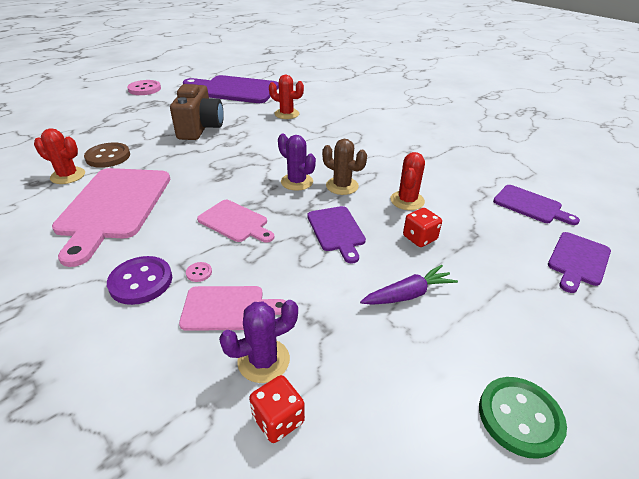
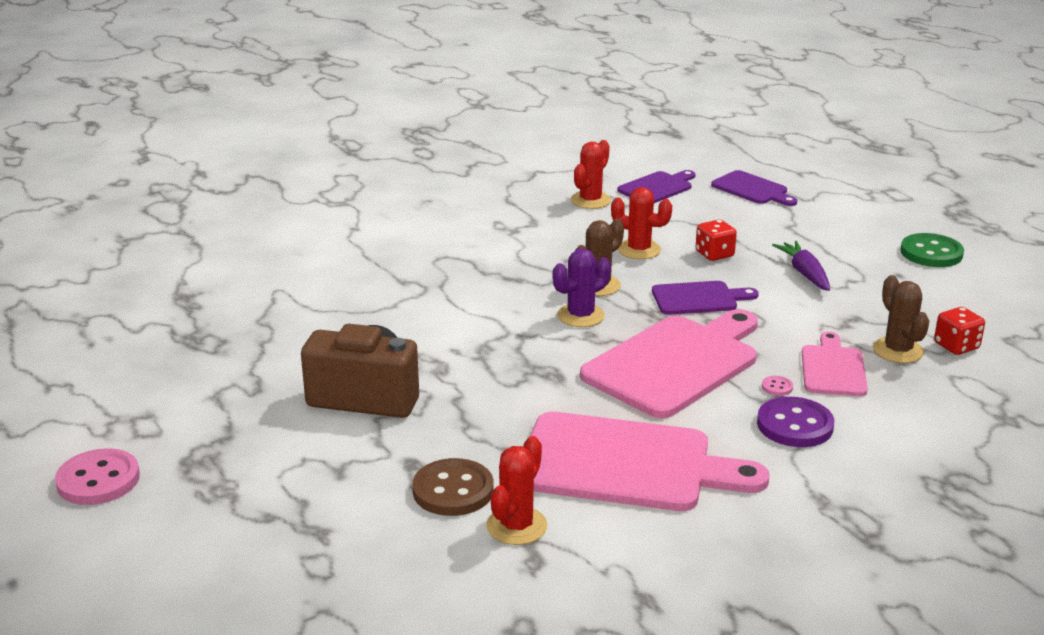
camera: 80 degrees left, 10 degrees down
(234, 90) = (181, 361): purple cutting board -> none
(235, 222) = (675, 363): pink cutting board -> pink cutting board, size x1.90
(263, 360) = (898, 350): purple cactus -> brown cactus
(286, 114) = (339, 311): red cactus -> red cactus (590, 200)

